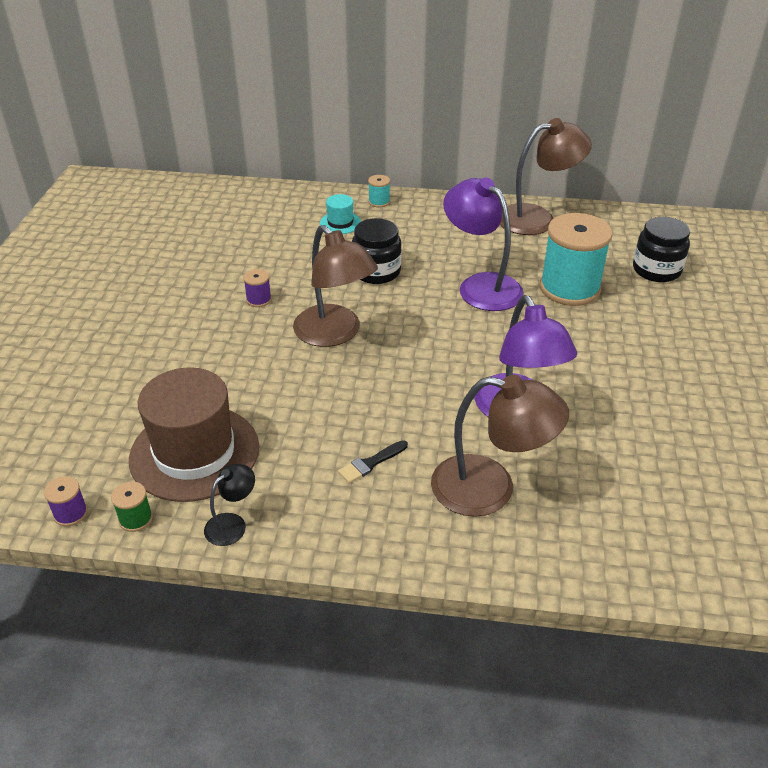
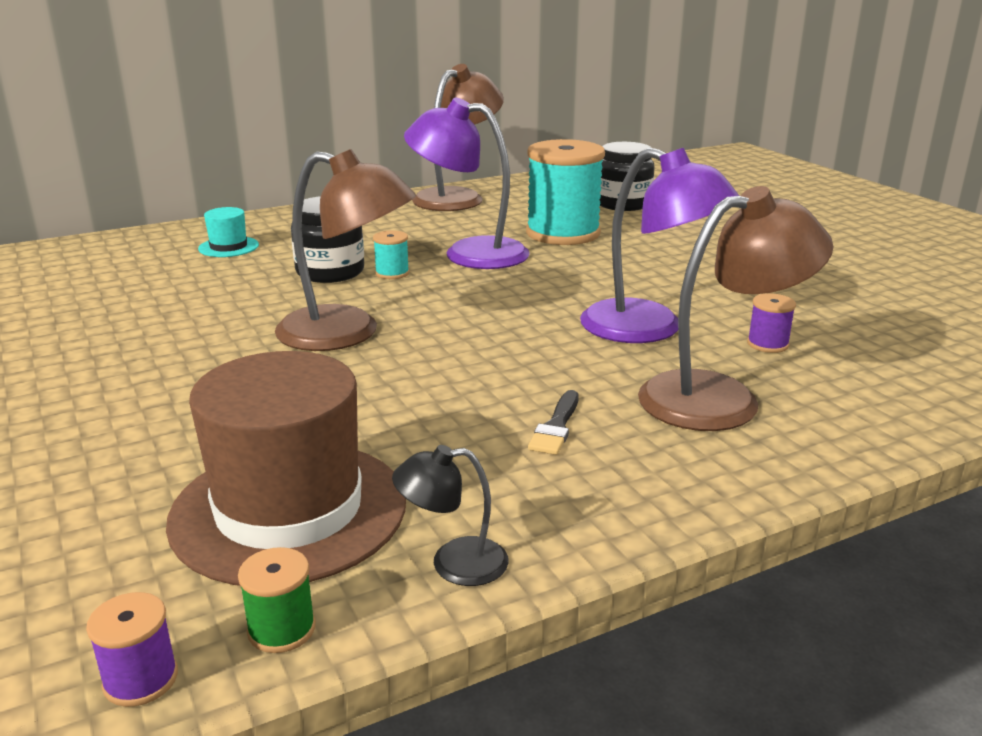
camera: 35 degrees left, 15 degrees down
(232, 524) = (453, 563): black lamp -> black lamp turned 105 degrees counterclockwise
(259, 300) = (196, 333): purple spool -> purple spool (767, 344)
(379, 202) = (258, 222): turquoise spool -> turquoise spool (392, 273)

